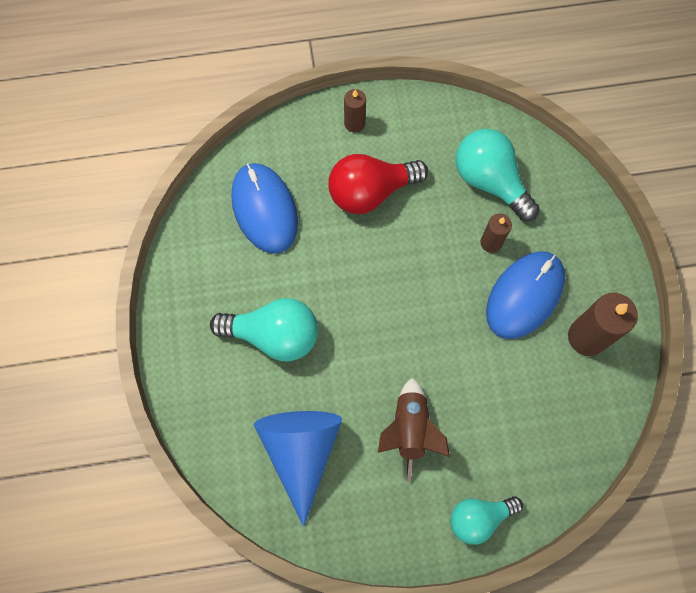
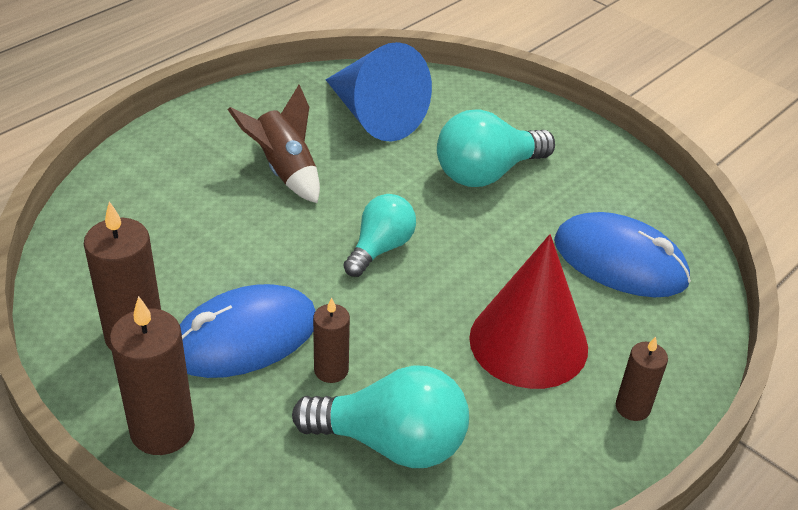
camera: 140 degrees right, 30 degrees down
(370, 192) = (528, 342): red light bulb -> red cone
(479, 518) = (165, 146): turquoise light bulb -> turquoise light bulb (380, 248)
(524, 296) = (244, 337): blue mouse -> blue mouse turned 60 degrees clockwise
(601, 261) = (162, 430): none -> brown candle

